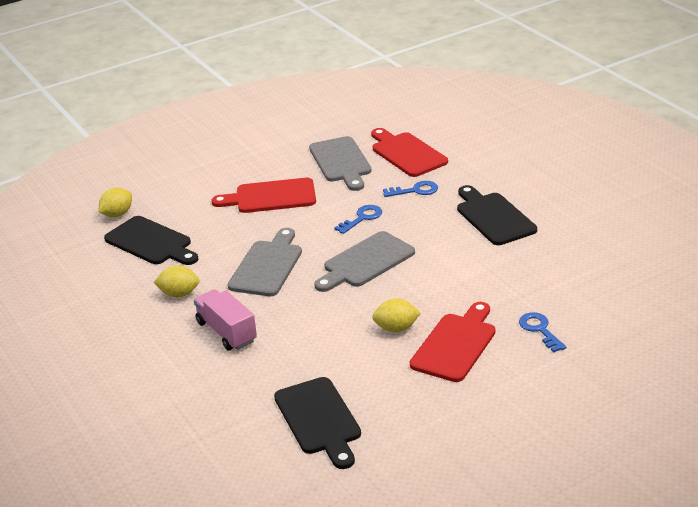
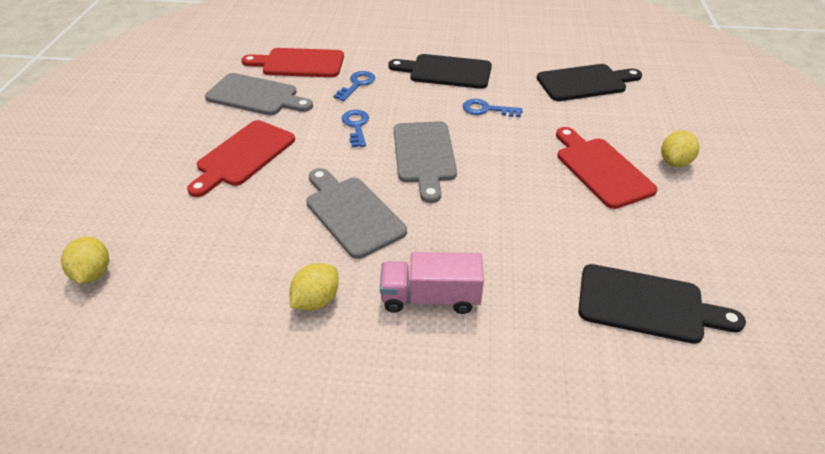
camera: 55 degrees left, 10 degrees up
(151, 242) = (189, 274): black cutting board -> black cutting board (585, 83)
(396, 328) = (544, 187): yellow lemon -> yellow lemon (674, 162)
(540, 330) = (620, 123): blue key -> blue key (486, 109)

